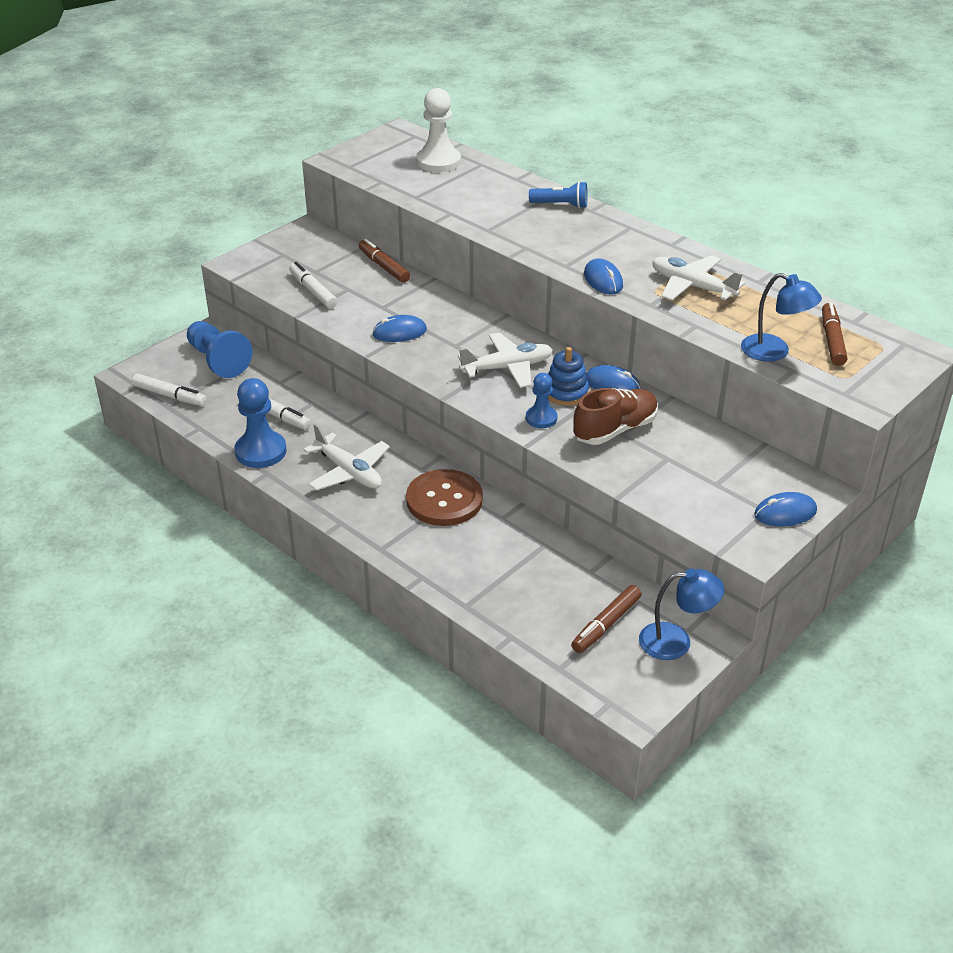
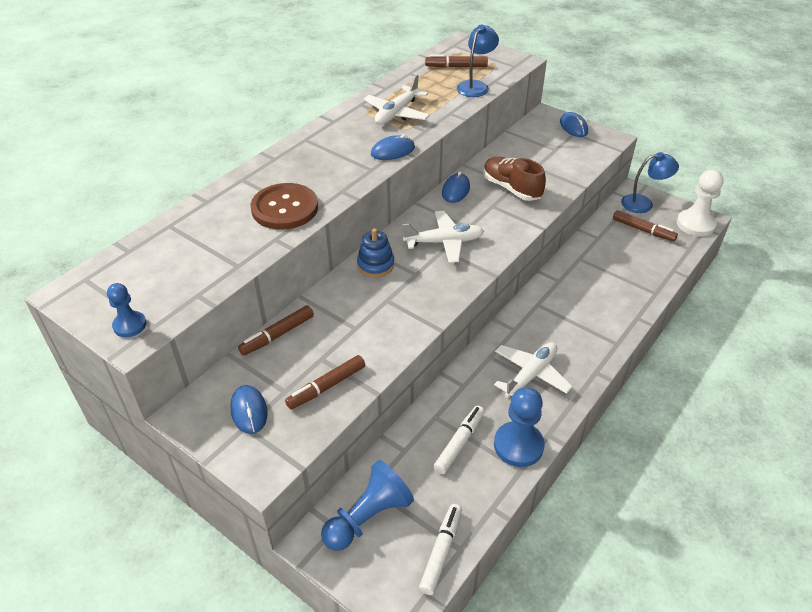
camera: 95 degrees left, 5 degrees up
(313, 291) = (327, 386): white marker -> brown marker
(399, 332) = (399, 311): blue mouse -> blue mouse (249, 411)
(438, 162) = (157, 255): white pawn -> white pawn (695, 224)
(444, 500) = (548, 312): brown button -> brown button (285, 208)
(507, 368) = (444, 242): white plane -> white plane turned 105 degrees clockwise
(541, 418) = (508, 222): blue pawn -> blue pawn (130, 325)
(560, 205) = (263, 174): blue flashlight -> none
(566, 393) = (472, 211): blue stacking toy -> blue stacking toy (375, 265)
(676, 641) = (643, 203): blue lamp -> blue lamp turned 90 degrees clockwise

